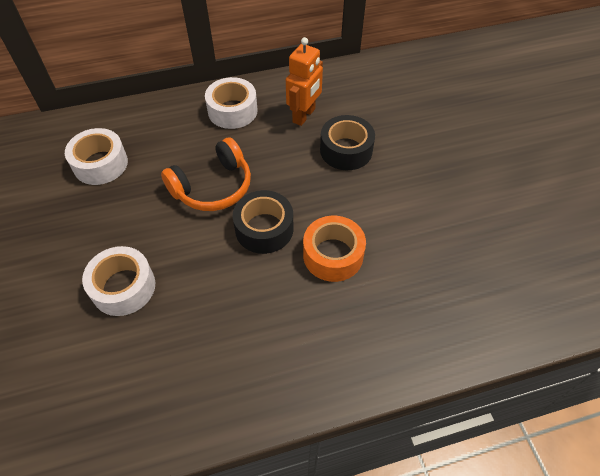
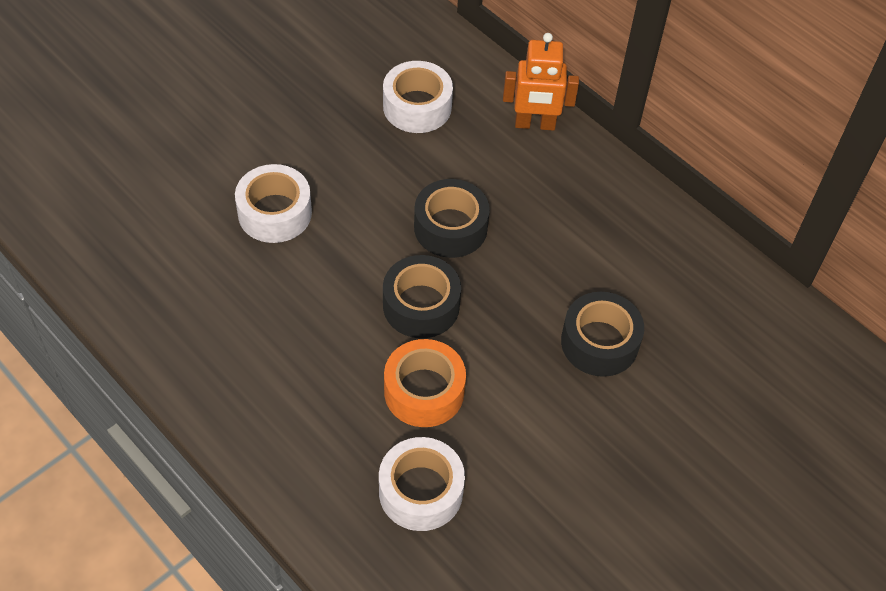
camera: 60 degrees right, 0 degrees up
(213, 187) = (450, 227): orange headphones -> black tape
(232, 111) = (584, 190): white tape -> white tape (420, 491)
(304, 115) = (629, 271): orange robot -> orange robot (535, 124)

